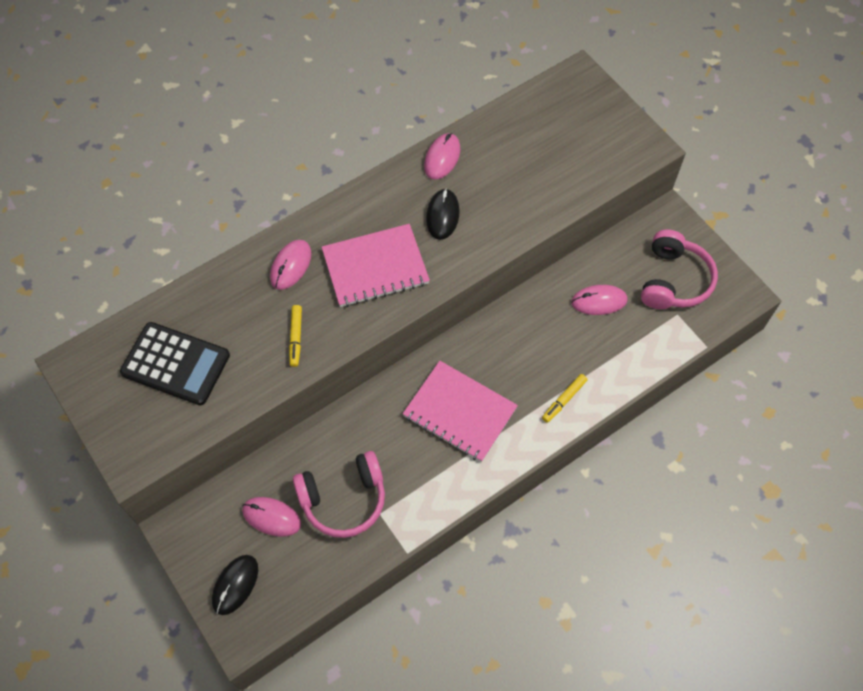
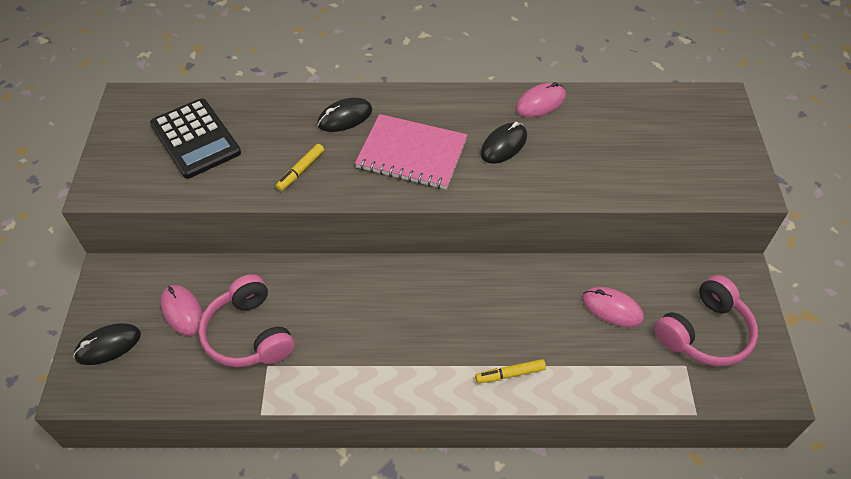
camera: 35 degrees right, 10 degrees down
(291, 266) = (345, 117): pink mouse -> black mouse
(343, 499) = (249, 334): pink headphones -> pink headphones turned 45 degrees clockwise
(459, 412) = (405, 325): pink notebook -> none

